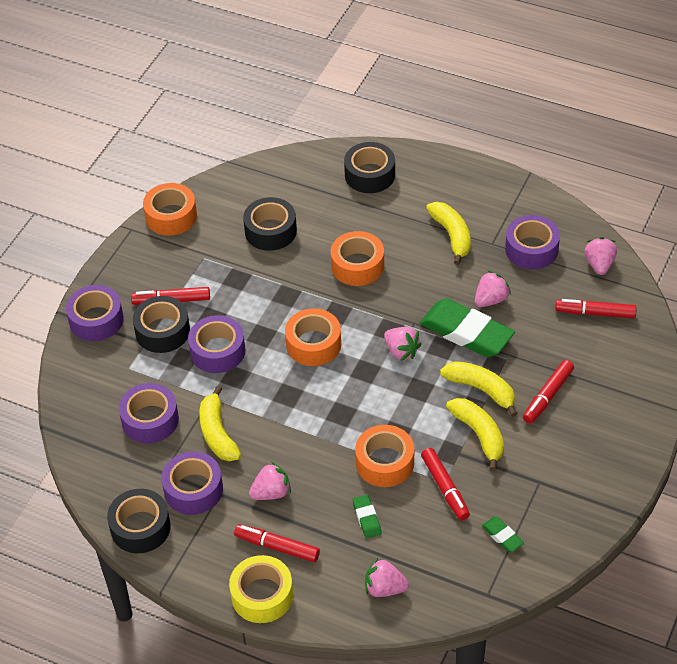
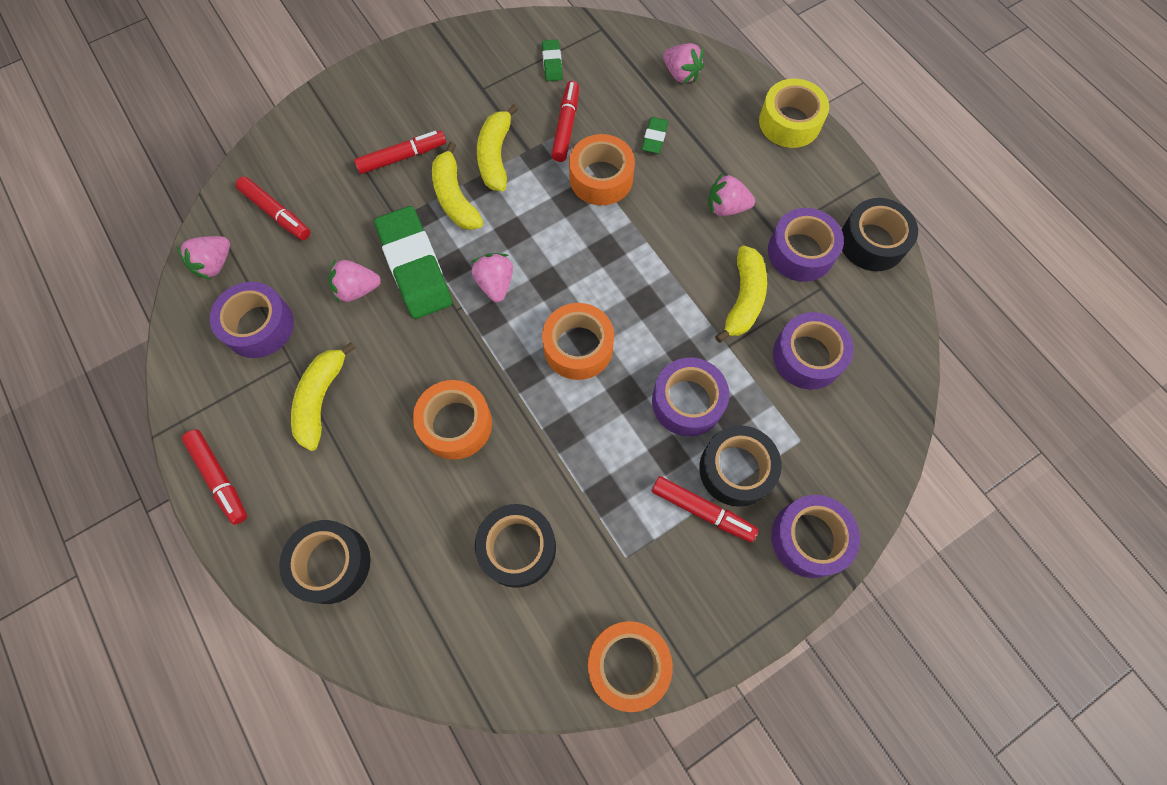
camera: 150 degrees left, 20 degrees up
(277, 547) = (751, 155): red marker -> red marker (219, 478)

